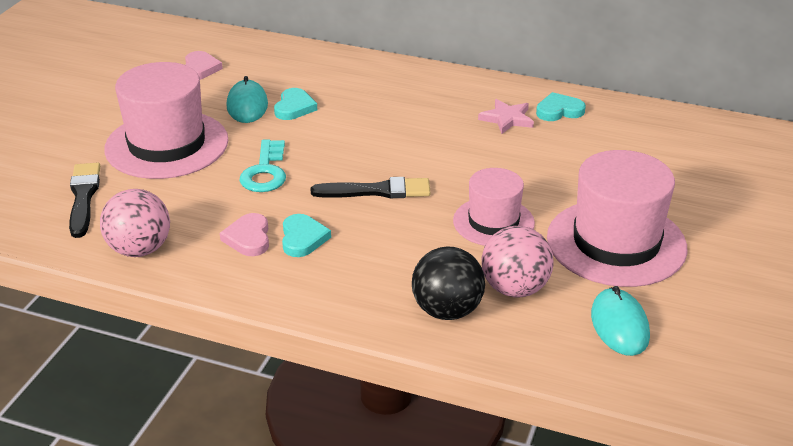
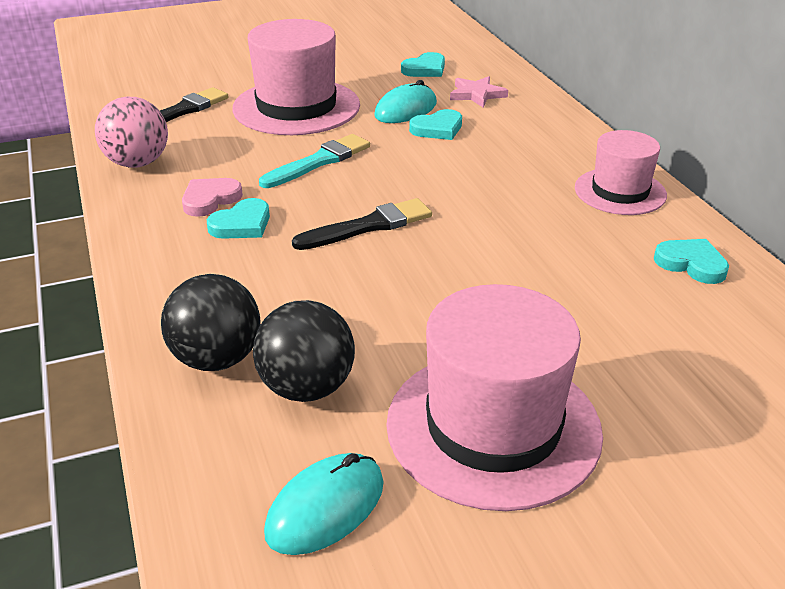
camera: 50 degrees right, 0 degrees up
(200, 69) = (425, 69): pink heart -> turquoise heart
(265, 172) = (319, 161): turquoise key -> turquoise brush
(377, 191) = (368, 226): black brush -> black brush turned 75 degrees counterclockwise
(493, 222) = (411, 317): pink hat -> pink hat (620, 191)
(507, 119) = (614, 239): pink star -> pink star (477, 94)
(514, 288) = (307, 388): pink ball -> black ball

